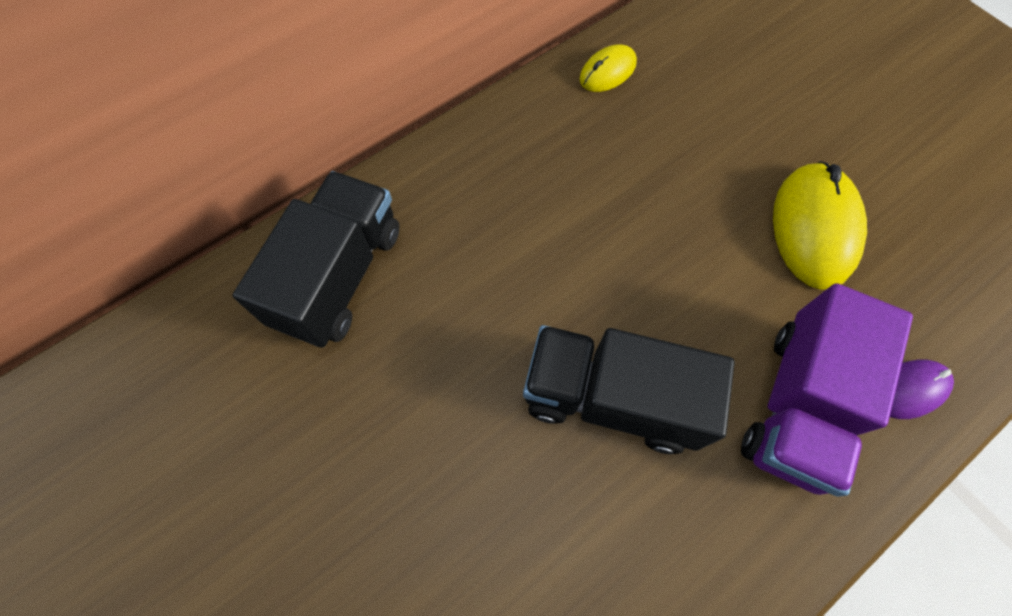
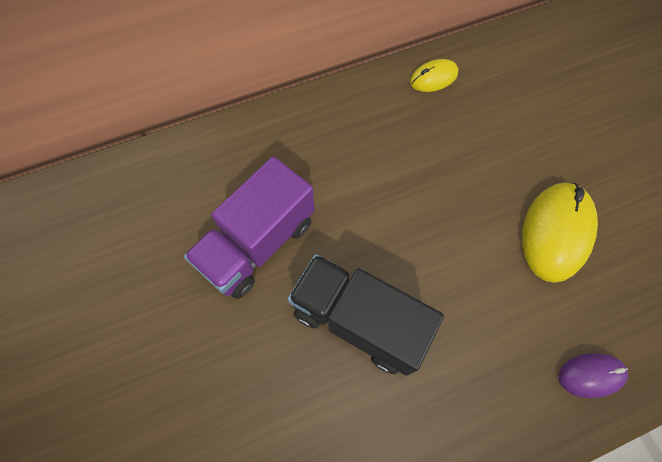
camera: 15 degrees right, 0 degrees up
(339, 276) = (193, 184): black truck -> none
(797, 405) = (498, 363): purple truck -> purple truck (258, 244)

